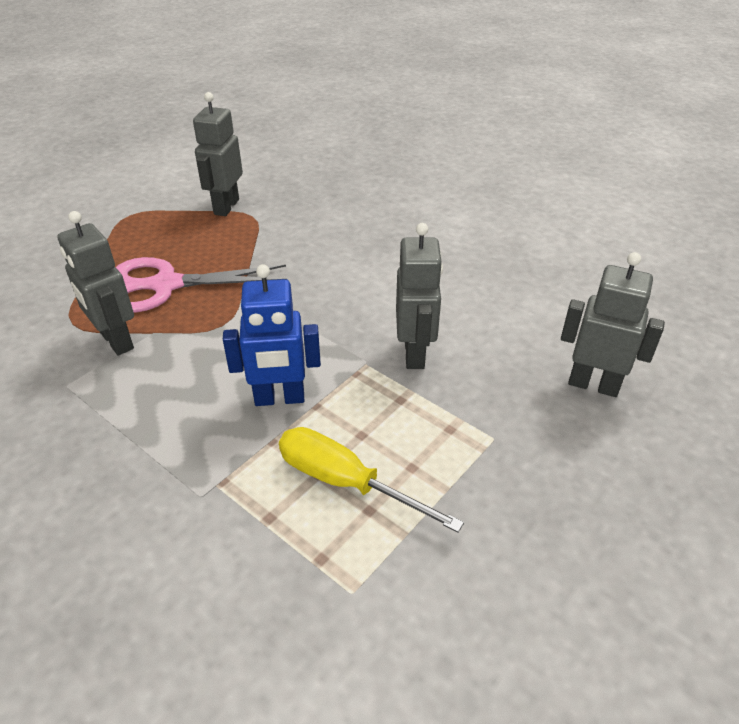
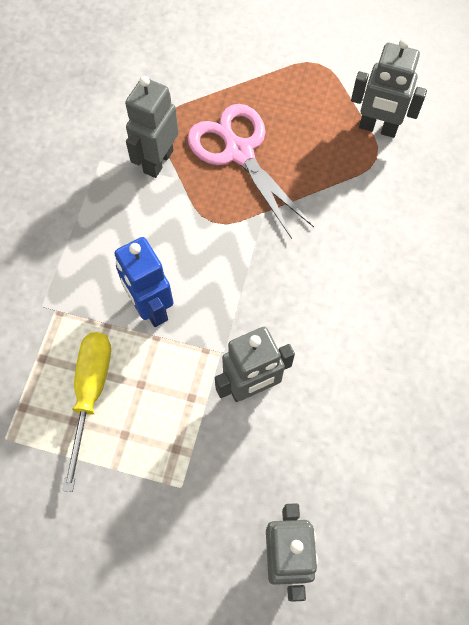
camera: 65 degrees right, 25 degrees up
(226, 207) = (377, 128): grey robot -> grey robot turned 150 degrees counterclockwise

